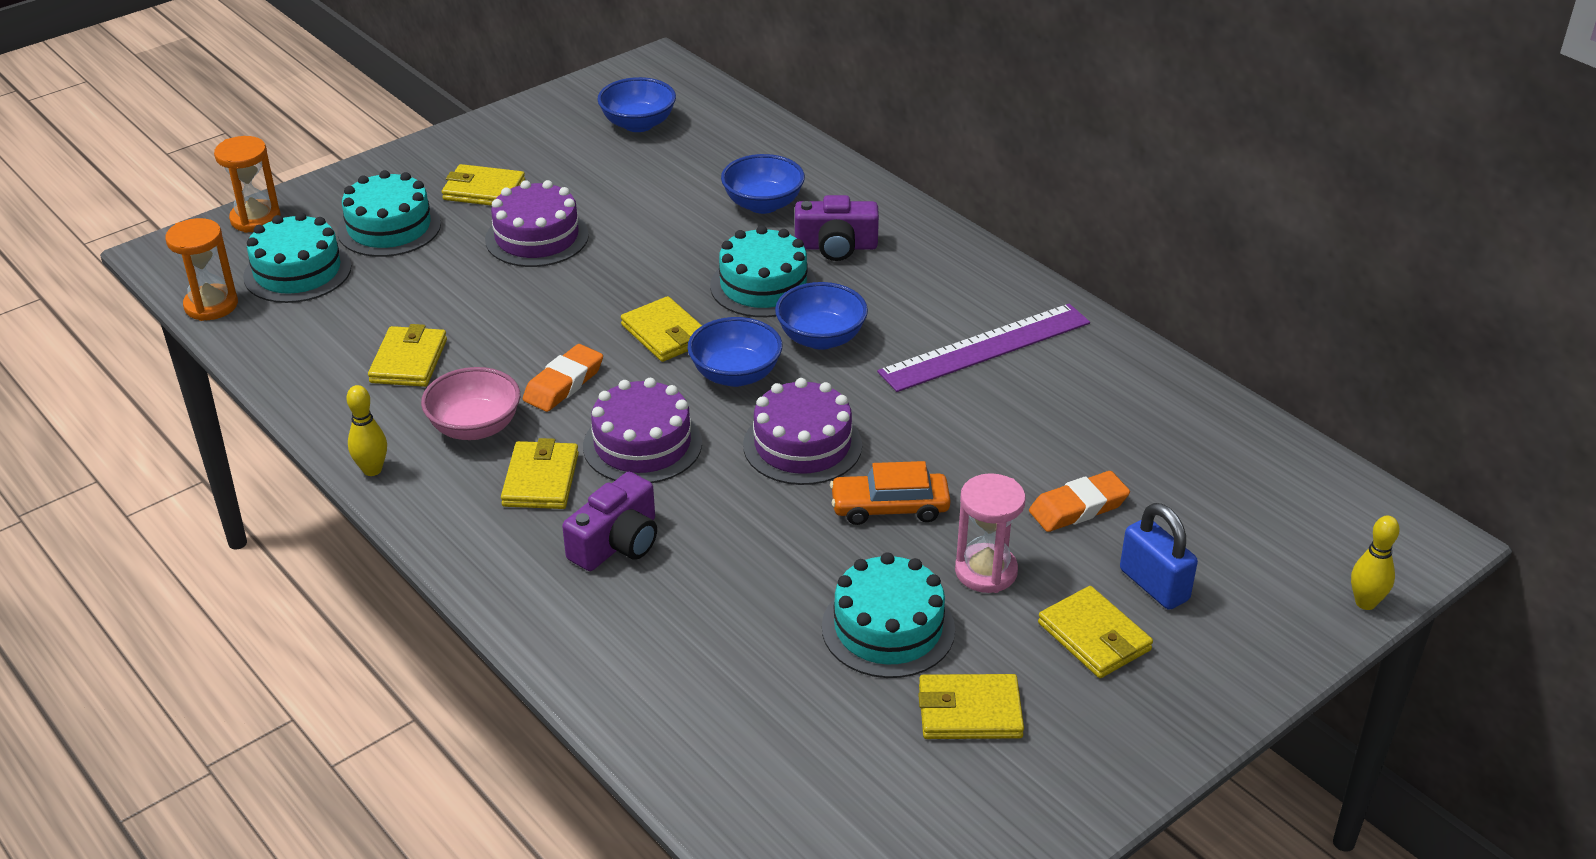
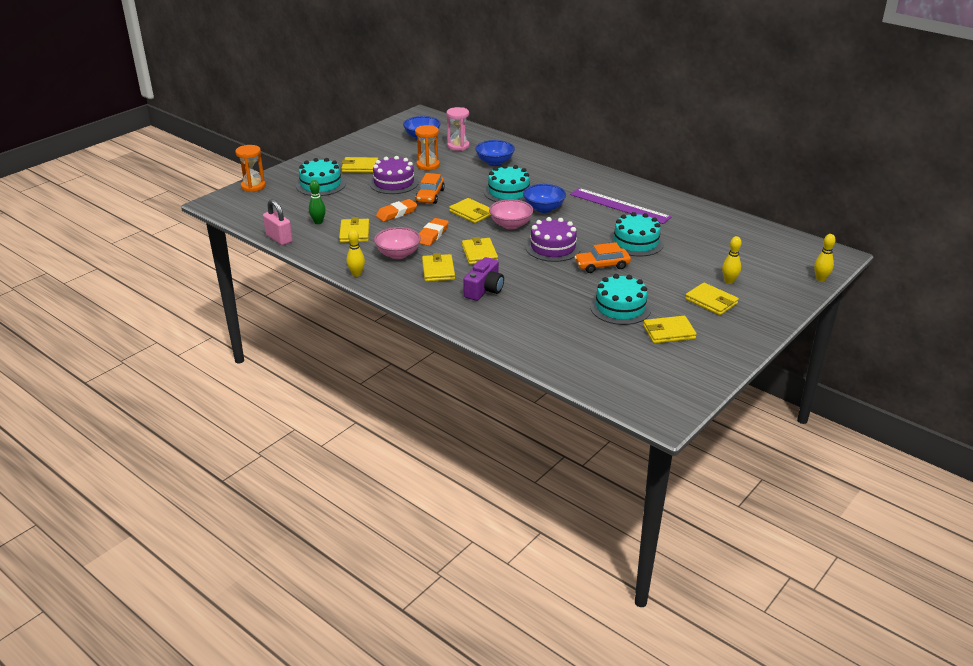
camera: 10 degrees left, 5 degrees down
(211, 305) = (247, 220): orange hourglass -> orange hourglass (428, 165)
(254, 359) = (279, 238): none -> pink padlock
(297, 272) = (284, 204): turquoise cake -> turquoise cake (636, 242)
(347, 324) = (318, 222): none -> green bowling pin
(597, 279) = (430, 196): none -> orange car
(642, 444) = (479, 253): purple cake -> yellow wallet
(735, 375) = (511, 225): blue bowl -> pink bowl
(836, 246) = (535, 175): purple camera -> none
(985, 347) = (619, 206): purple ruler -> purple ruler turned 75 degrees clockwise
(986, 571) = (654, 284): pink hourglass -> pink hourglass (458, 146)
(1078, 507) = (685, 258): orange eraser -> orange eraser (396, 213)
(1154, 585) = (729, 281): blue padlock -> yellow bowling pin

